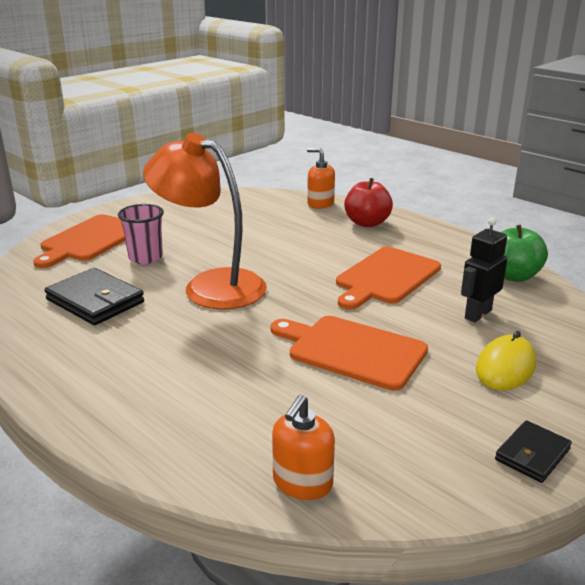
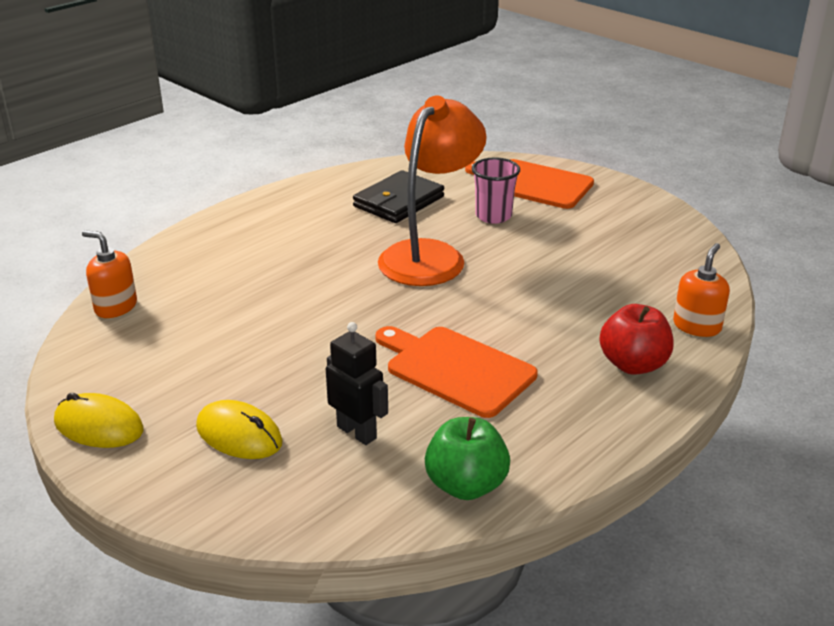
camera: 90 degrees right, 5 degrees up
(352, 350) = (291, 336): orange cutting board -> none
(532, 454) = (99, 426): black wallet -> yellow mouse

